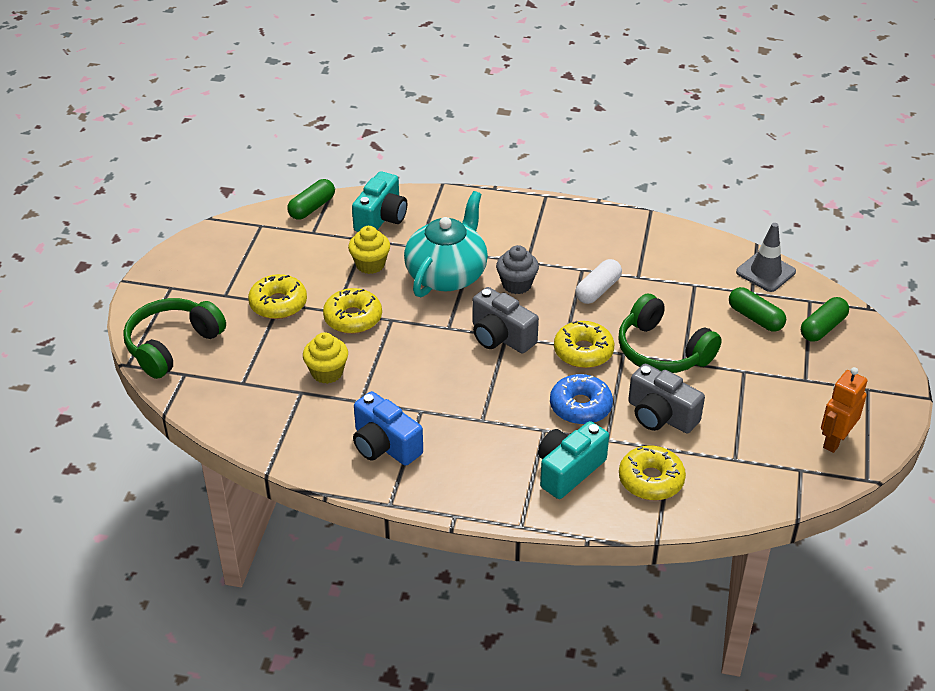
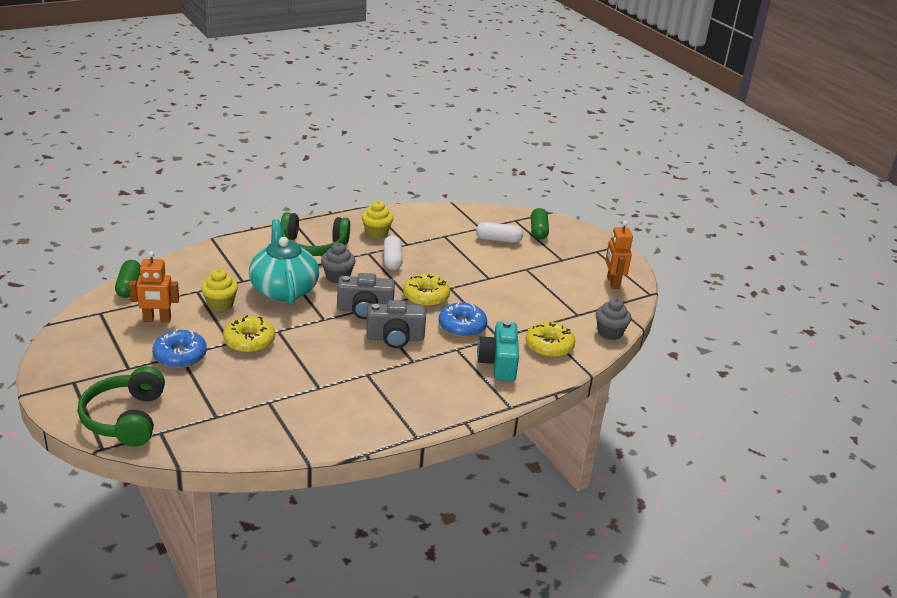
camera: 45 degrees left, 10 degrees down
(278, 304) = (180, 356): yellow donut -> blue donut
(299, 255) = (157, 319): none -> orange robot
(327, 372) = (272, 381): yellow cupcake -> yellow cupcake (376, 233)
(381, 218) = (192, 274): turquoise camera -> none
(384, 445) = (369, 405): blue camera -> none
(660, 415) = (512, 311): grey camera -> grey camera (395, 338)
(662, 351) = (470, 277): green headphones -> green headphones (313, 246)
(746, 502) = (610, 333): none -> grey cupcake
(755, 318) = (498, 240): green capsule -> white capsule
(765, 272) = (474, 215): grey traffic cone -> none

